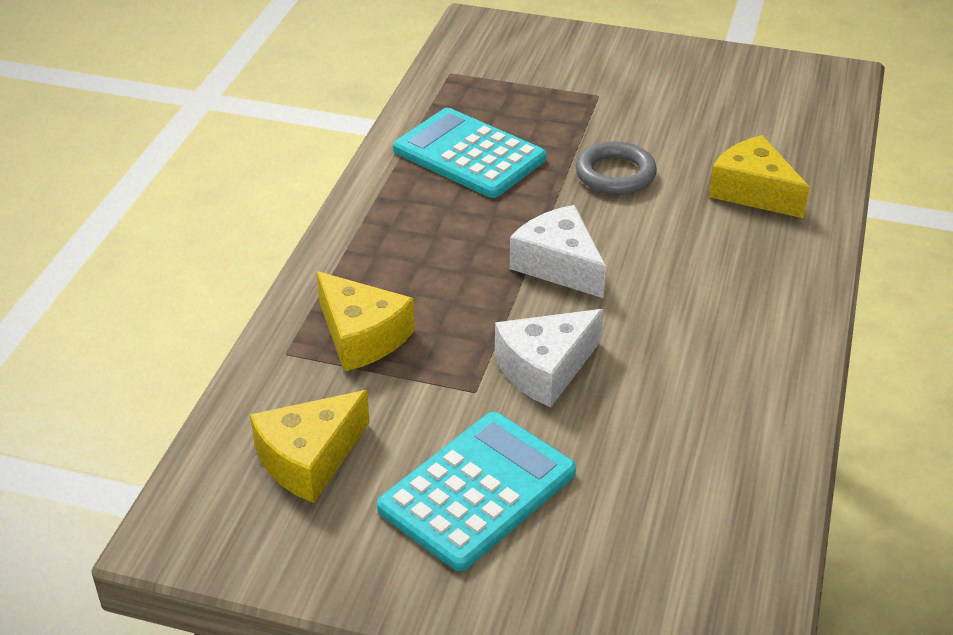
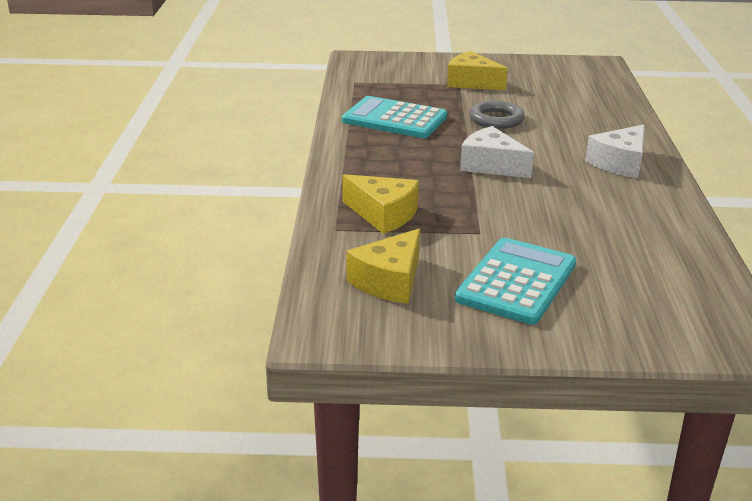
camera: 15 degrees left, 10 degrees down
(545, 369) = (518, 216): white cheese -> white cheese (620, 163)
(753, 191) = (588, 119): yellow cheese -> yellow cheese (471, 82)

